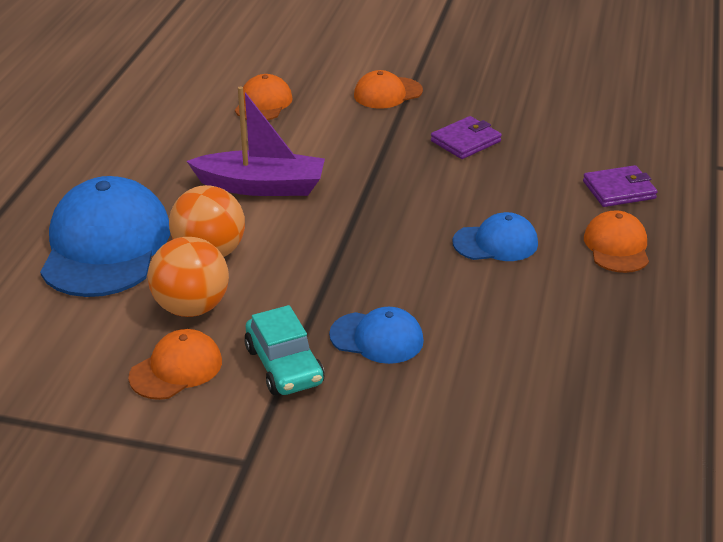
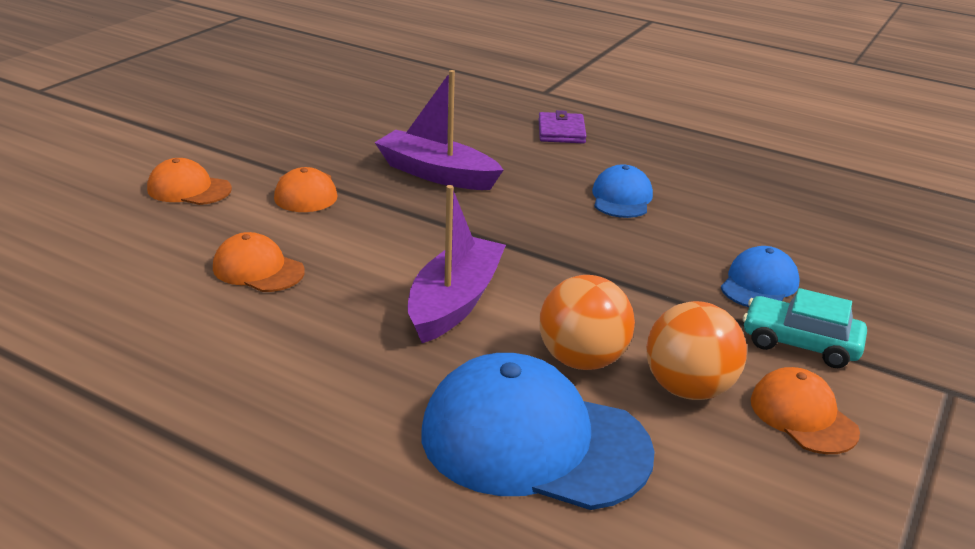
camera: 75 degrees left, 5 degrees down
(284, 366) = (800, 343): turquoise car -> turquoise car turned 150 degrees counterclockwise
(465, 141) = (437, 174): purple wallet -> purple boat
(617, 246) = (645, 152): orange cap -> orange cap (189, 189)

